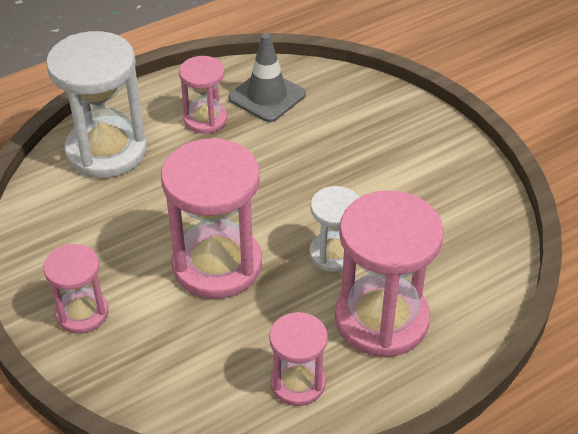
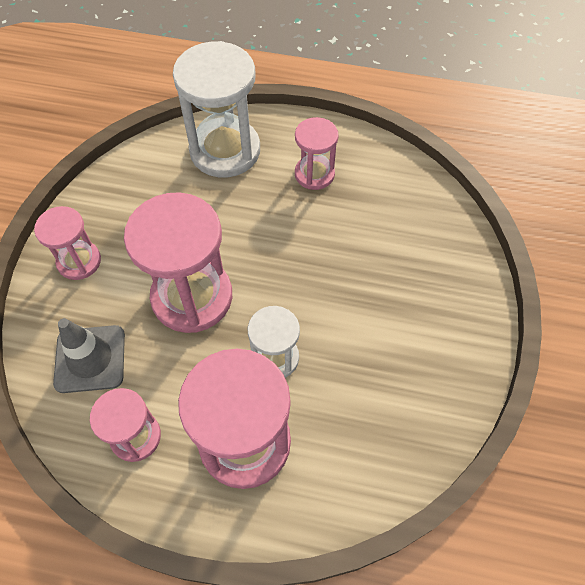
camera: 45 degrees right, 15 degrees up
(267, 96) = (378, 187): grey traffic cone -> grey traffic cone (90, 359)

